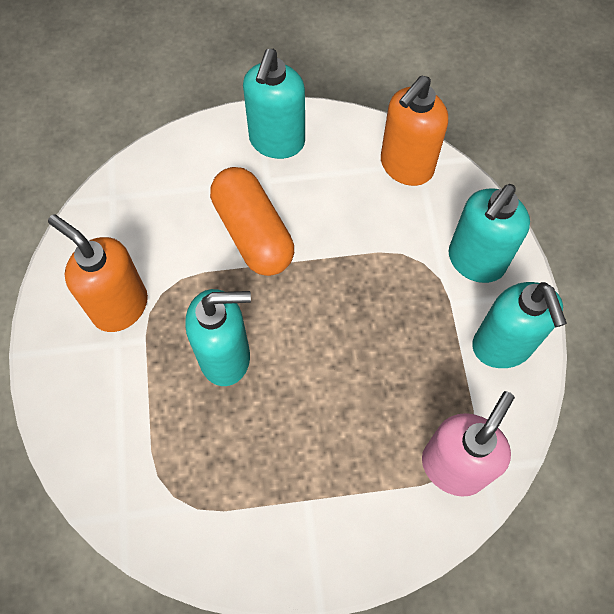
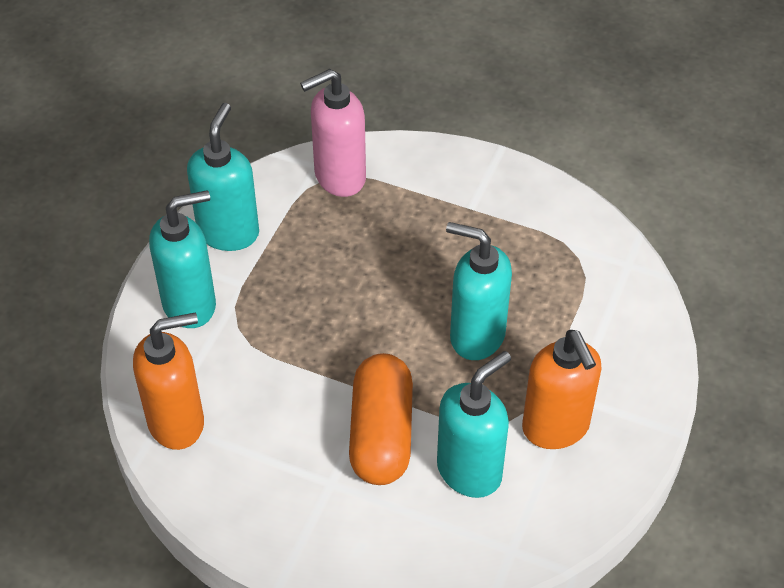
camera: 150 degrees left, 15 degrees down
(276, 142) = (291, 520): turquoise soap dispenser -> turquoise soap dispenser (470, 471)

